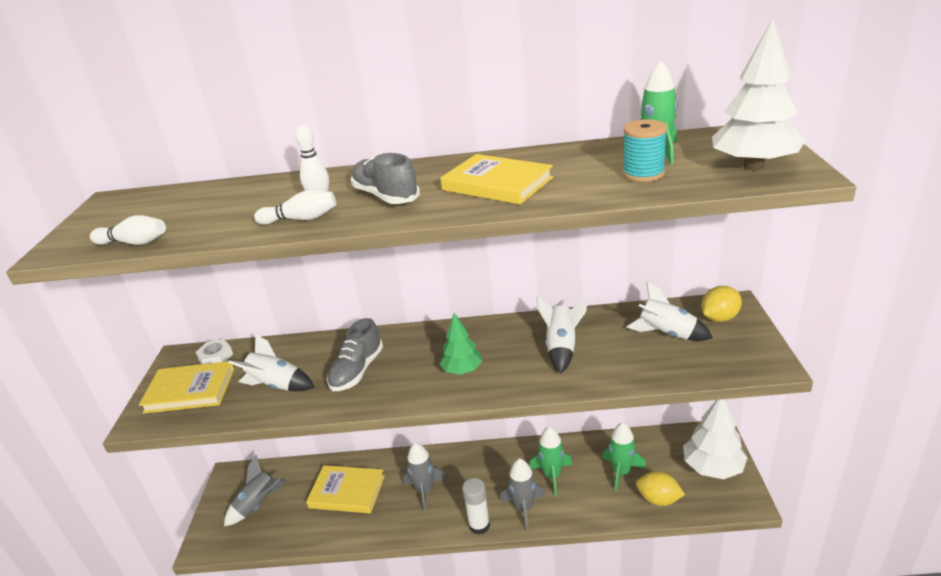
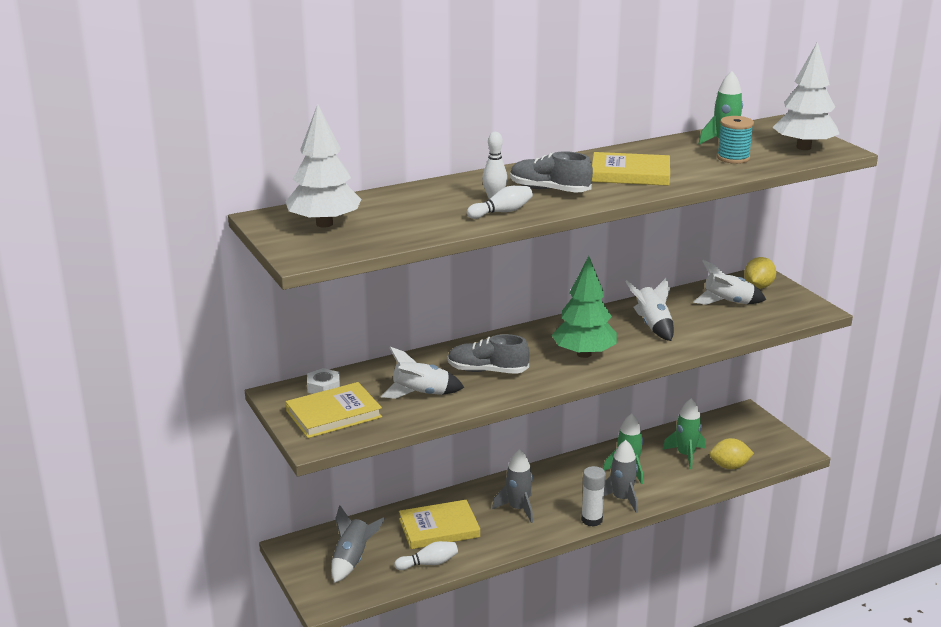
camera: 30 degrees left, 5 degrees down
(134, 243) = (373, 244): white bowling pin -> white bowling pin (429, 563)
(357, 371) = (487, 371): grey shoe -> grey shoe turned 105 degrees clockwise
(462, 370) = (584, 354): green tree -> green tree, size x1.63
(712, 468) = (757, 436): white tree -> white tree (324, 224)

